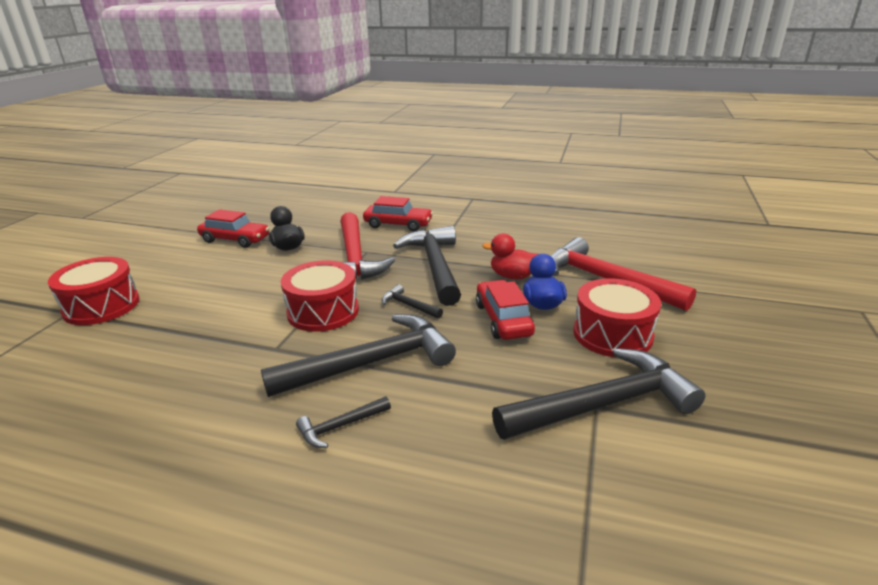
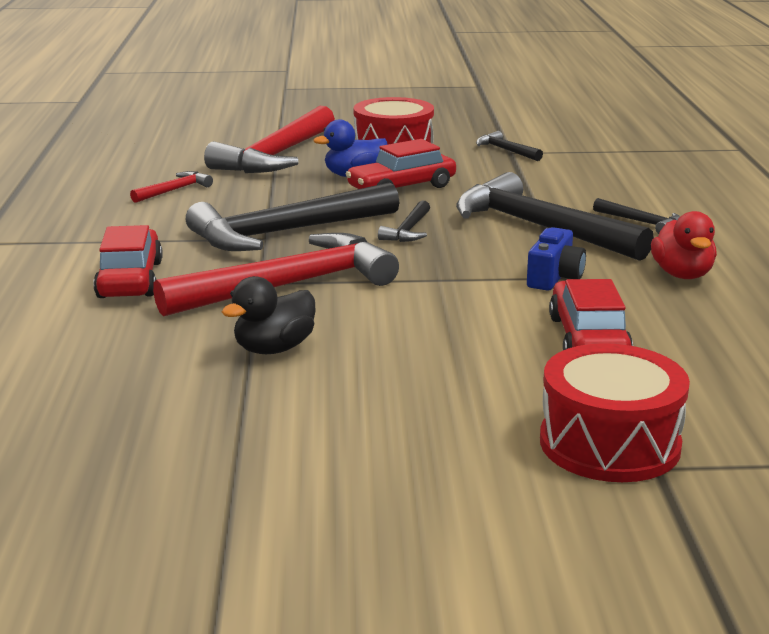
camera: 110 degrees left, 5 degrees down
(235, 240) = (262, 414): red car -> red car (588, 339)
(279, 343) = (554, 278): none -> blue camera
(323, 311) = (464, 271): red drum -> none
(513, 276) = (292, 192): red duck -> red duck (682, 274)
(533, 241) = (174, 190): none -> red hammer
(602, 405) = (506, 150): black hammer -> black hammer, size x0.44

